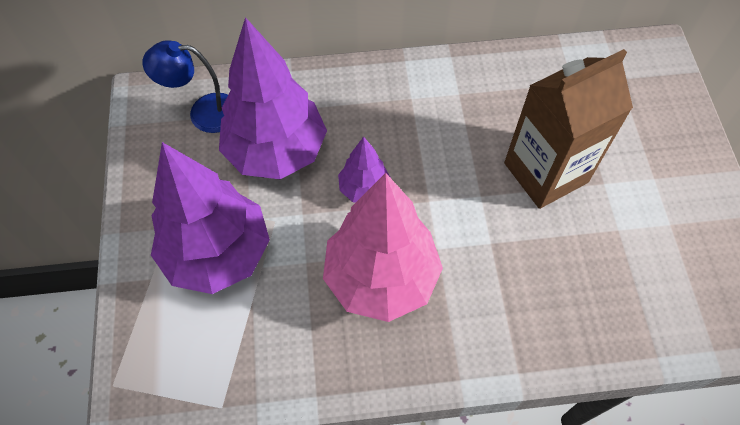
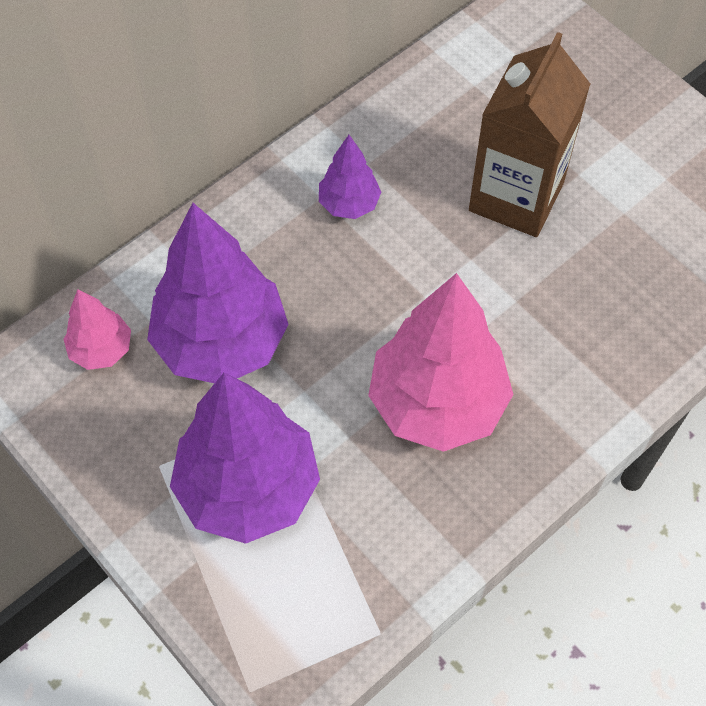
camera: 35 degrees left, 0 degrees up
(203, 113) = (101, 350): blue lamp -> pink tree
(364, 189) = (348, 324): purple tree -> purple tree (349, 204)

